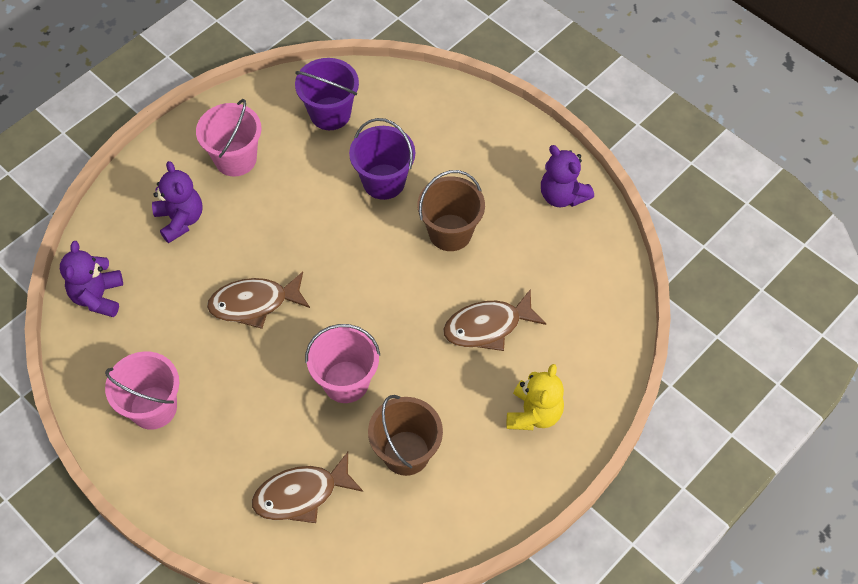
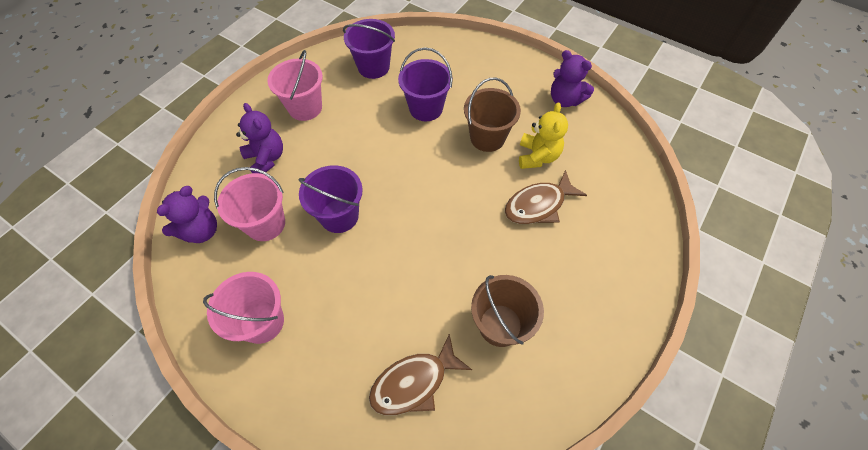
camera: 10 degrees left, 0 degrees up
(98, 296) = (201, 231): purple teddy bear -> purple teddy bear turned 135 degrees counterclockwise
(254, 303) = (339, 216): brown fish -> purple bucket
(346, 382) = (432, 270): pink bucket -> pink bucket (265, 224)
(533, 413) = (599, 271): yellow teddy bear -> yellow teddy bear (537, 156)

